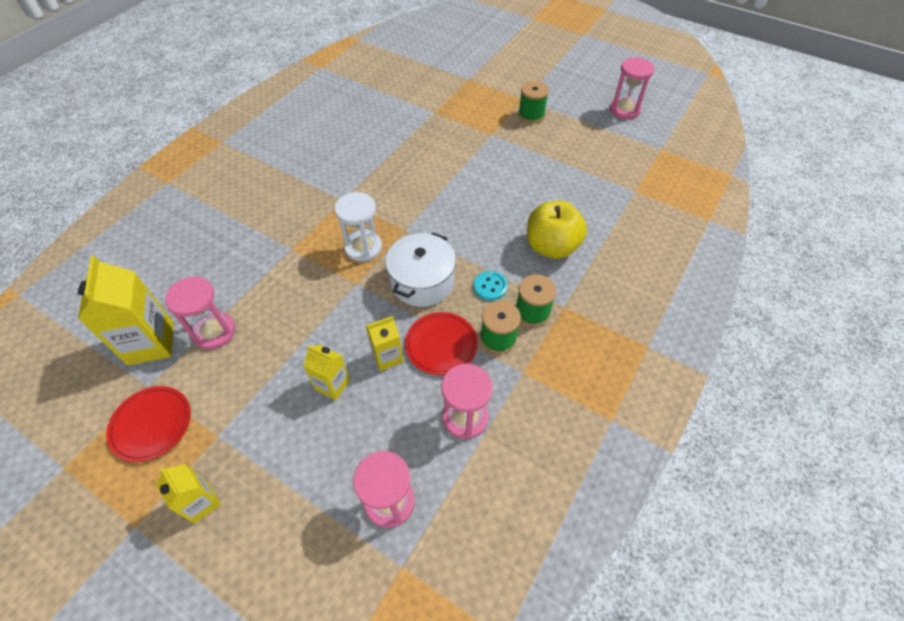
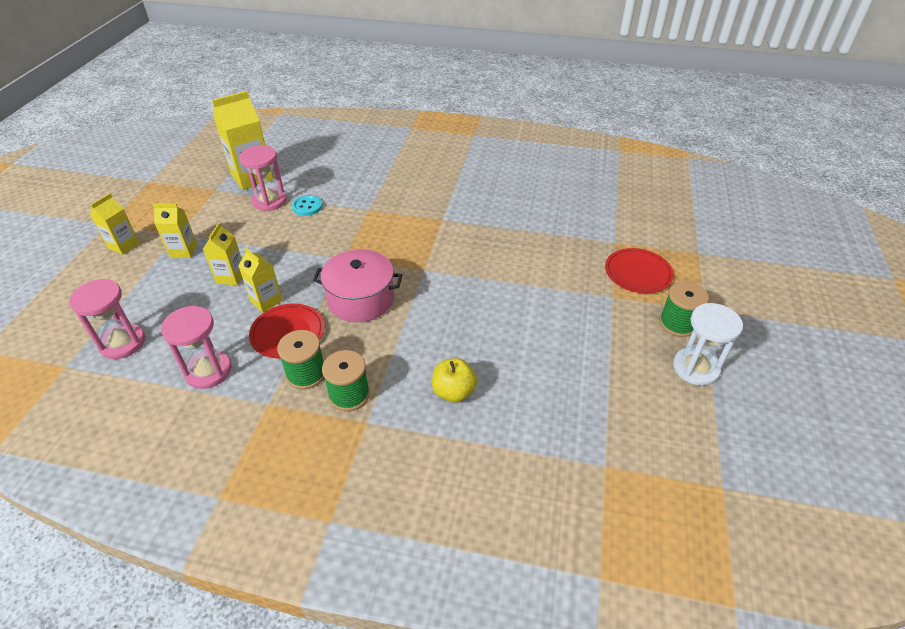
camera: 70 degrees right, 10 degrees down
(151, 424) = (184, 202): red plate -> red plate (638, 273)
(256, 430) = (183, 251): none -> yellow carton
(363, 247) = (388, 249): white hourglass -> white hourglass (695, 368)
(422, 281) = (361, 299): white pot -> pink pot
(490, 286) = (372, 351): turquoise button -> turquoise button (307, 207)
(551, 247) = (453, 392): yellow apple -> yellow apple, size x0.62
(624, 110) = (778, 424): pink hourglass -> none

